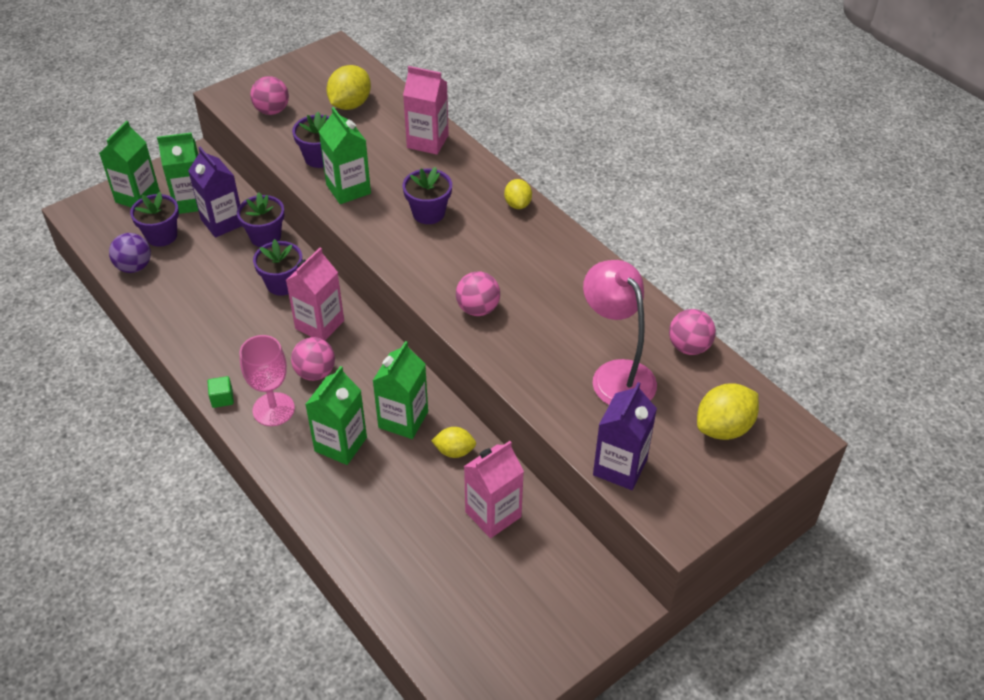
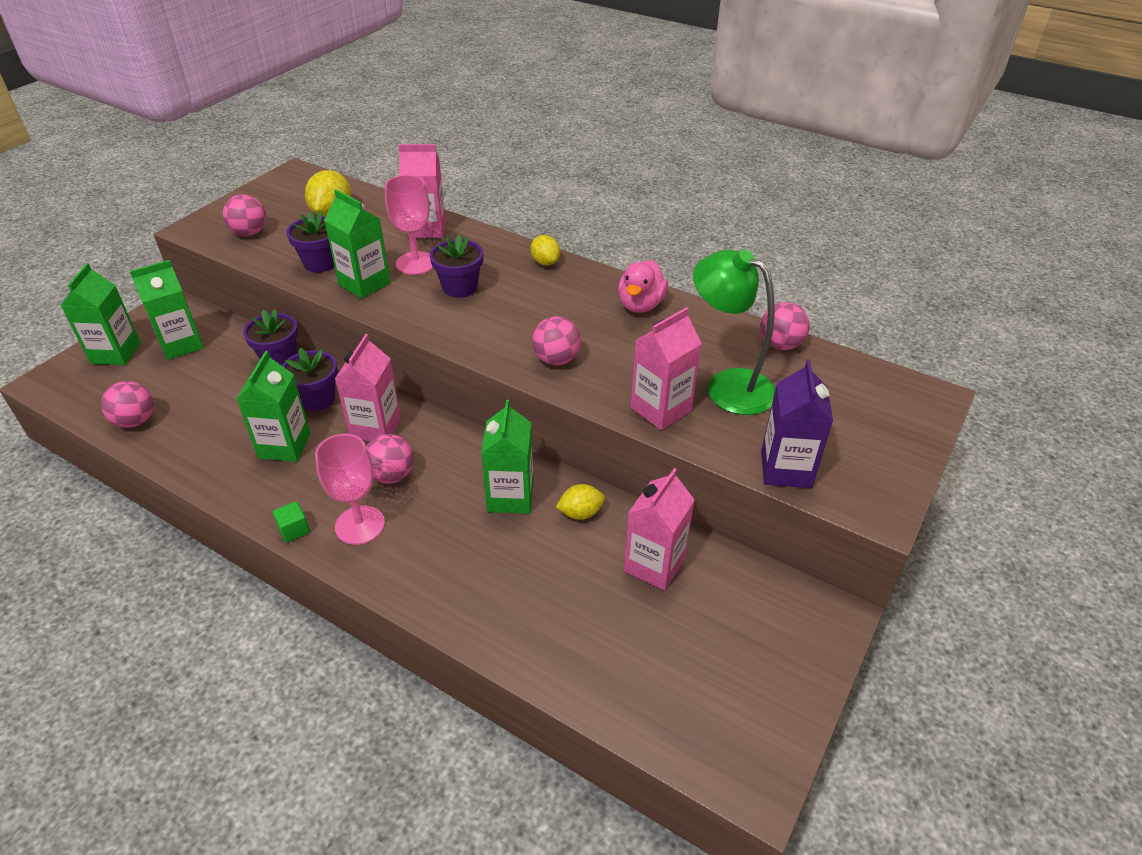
camera: 20 degrees left, 5 degrees down
(134, 267) = (135, 421): purple ball -> pink ball
(161, 236) = (158, 384): purple flower pot -> none
(222, 222) = (225, 356): purple carton -> none
(340, 444) = (453, 540): green carton -> green carton (284, 446)
(401, 177) = (416, 263): none -> pink goblet
(543, 381) = (661, 409): none -> pink carton
(582, 272) = (640, 305): none -> pink duck
(616, 374) = (728, 385): pink lamp -> green lamp
(723, 427) = (859, 406): yellow lemon -> none

